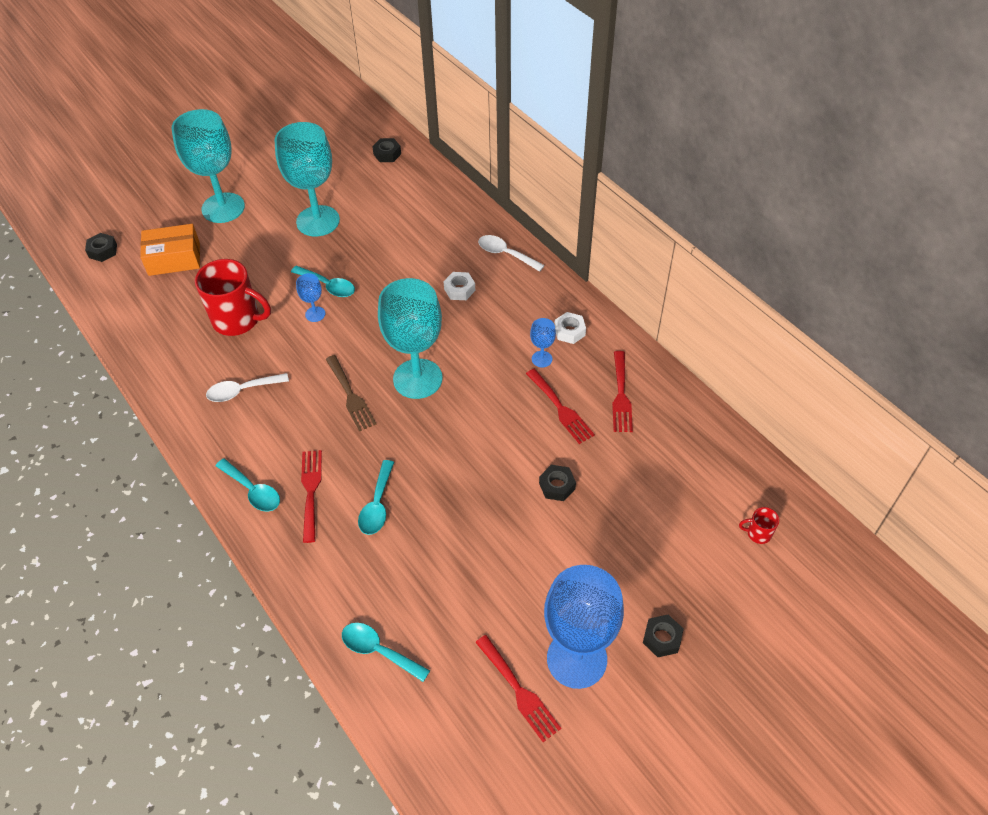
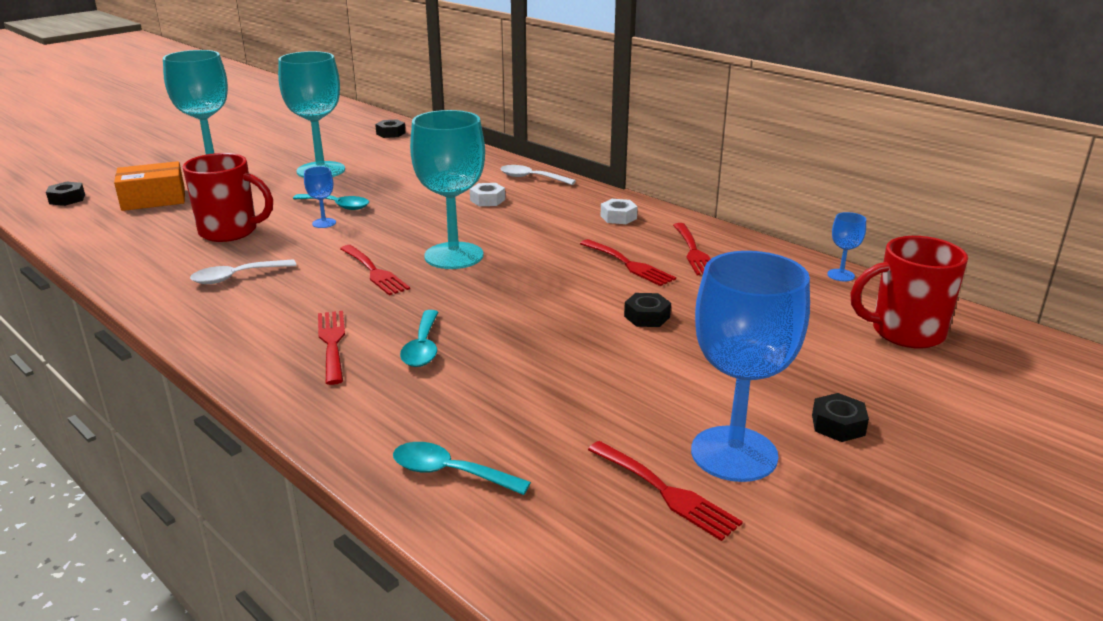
camera: 10 degrees left, 25 degrees down
(252, 491) = (252, 348): turquoise spoon -> none
(350, 396) = (374, 272): brown fork -> red fork
(542, 359) = (594, 235): blue goblet -> blue goblet (841, 275)
(758, 533) = (905, 332): red mug -> red mug, size x2.31

